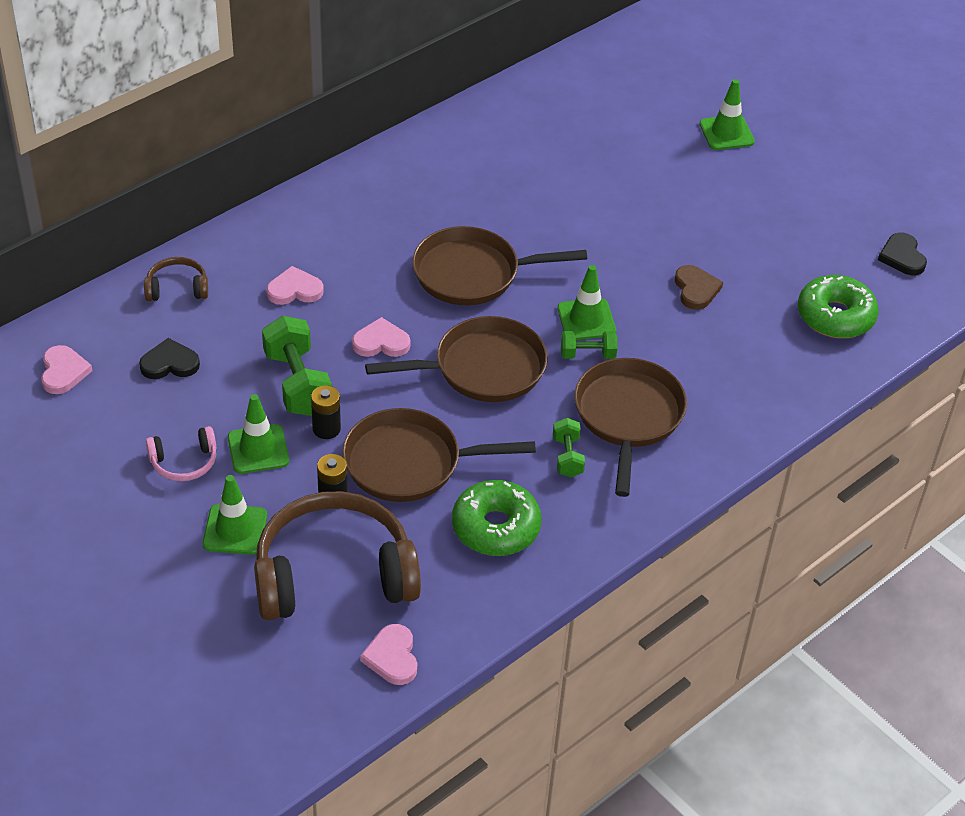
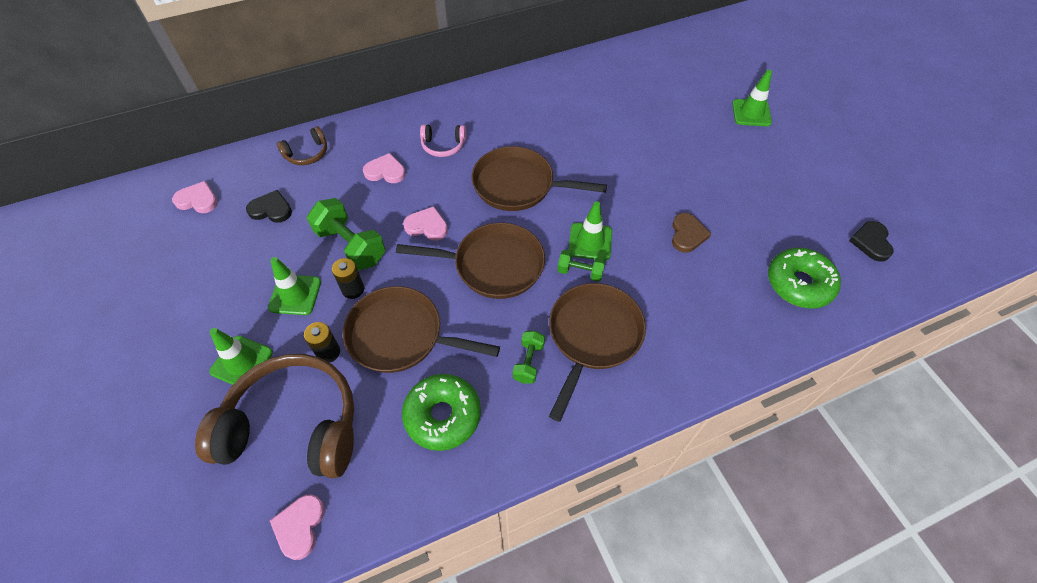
camera: 20 degrees right, 10 degrees up
(63, 372) = (198, 200): pink heart -> pink heart turned 90 degrees counterclockwise
(177, 288) = (307, 153): brown headphones -> brown headphones turned 135 degrees clockwise
(184, 462) = (237, 292): pink headphones -> pink headphones (443, 145)
(297, 383) = (351, 246): green dumbbell -> green dumbbell turned 45 degrees counterclockwise

